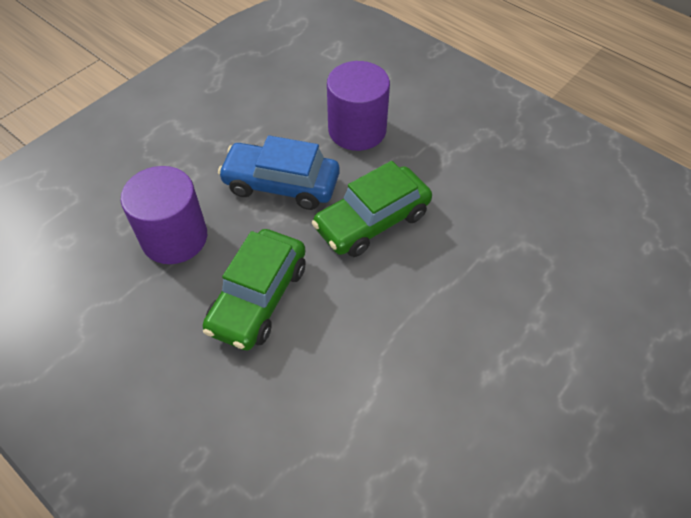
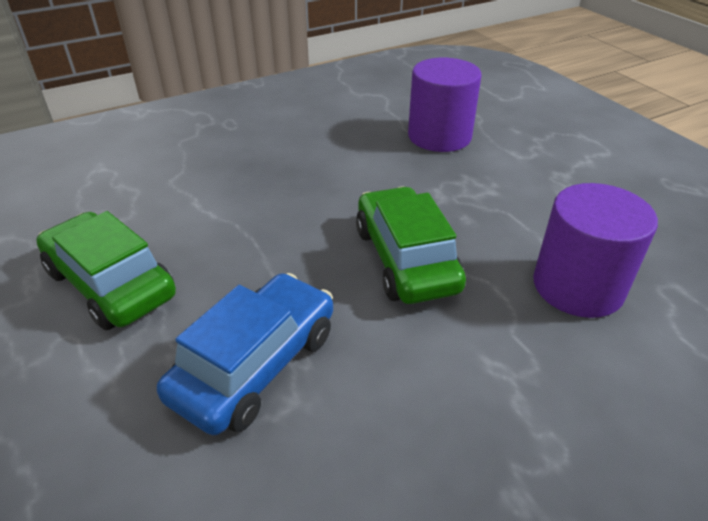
camera: 110 degrees right, 15 degrees down
(258, 297) = (347, 167): green car -> green car (111, 284)
(281, 184) = (489, 204): blue car -> blue car (255, 365)

